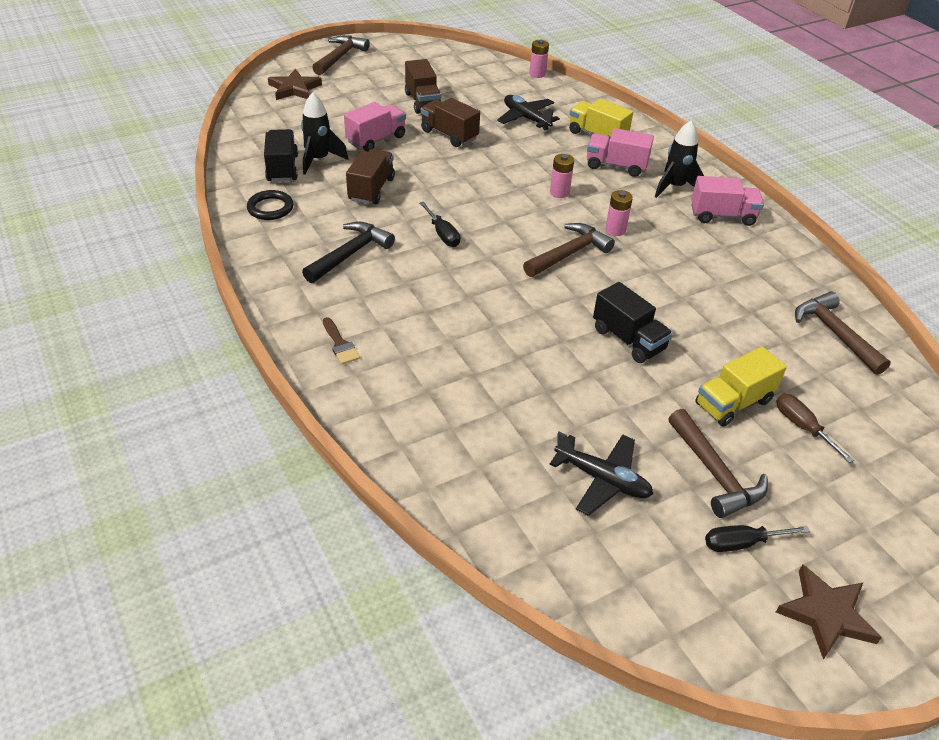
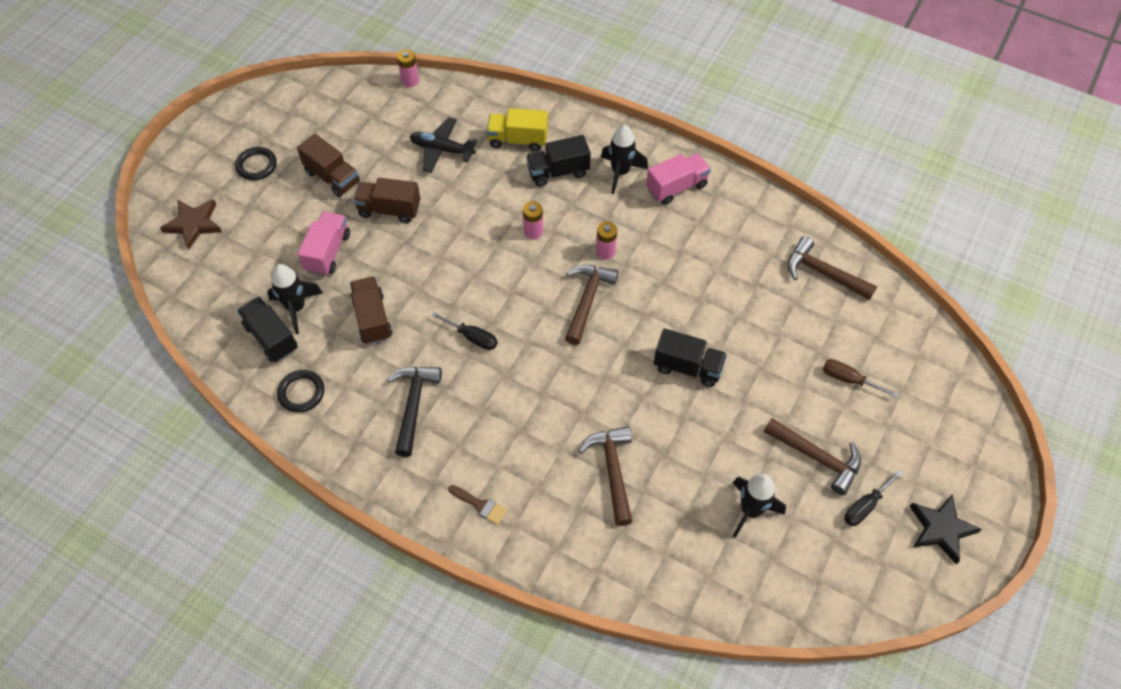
camera: 30 degrees left, 15 degrees up
(340, 57) = (202, 153): brown hammer -> brown hammer (612, 470)
(372, 76) = (256, 165): none -> black ring
(602, 479) = (750, 510): black plane -> black rocket
(616, 166) = (558, 172): pink truck -> black truck
(733, 403) = (793, 385): yellow truck -> none
(826, 614) = (941, 529): brown star -> black star

